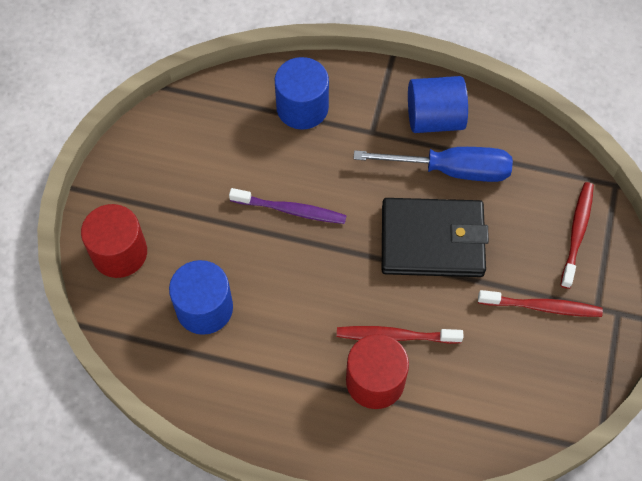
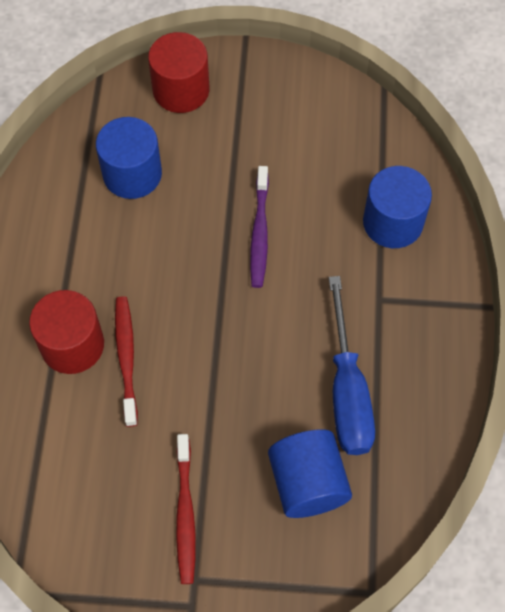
camera: 80 degrees right, 0 degrees up
(432, 240) = (249, 382): black wallet -> none
(434, 118) = (414, 364): blue cylinder -> blue cylinder (307, 483)
(577, 233) = (291, 548): red toothbrush -> none

